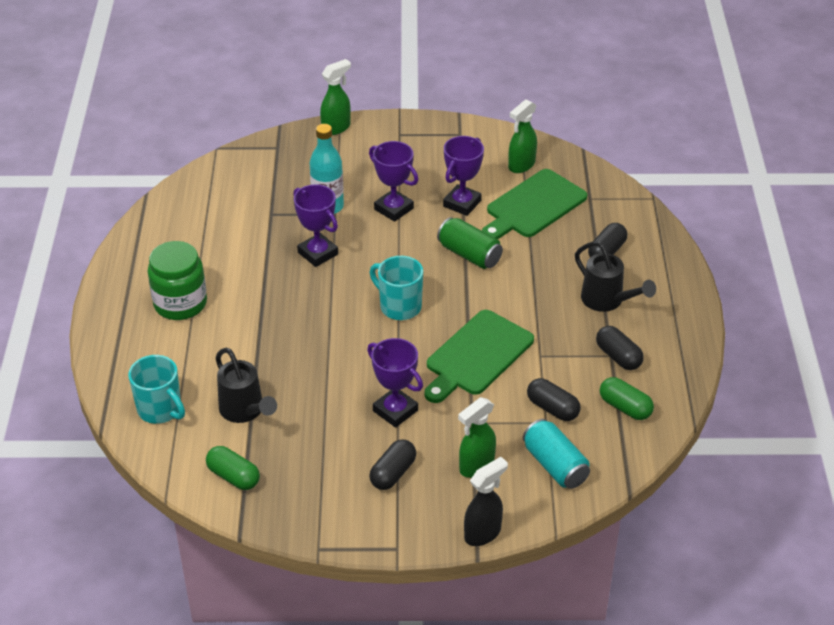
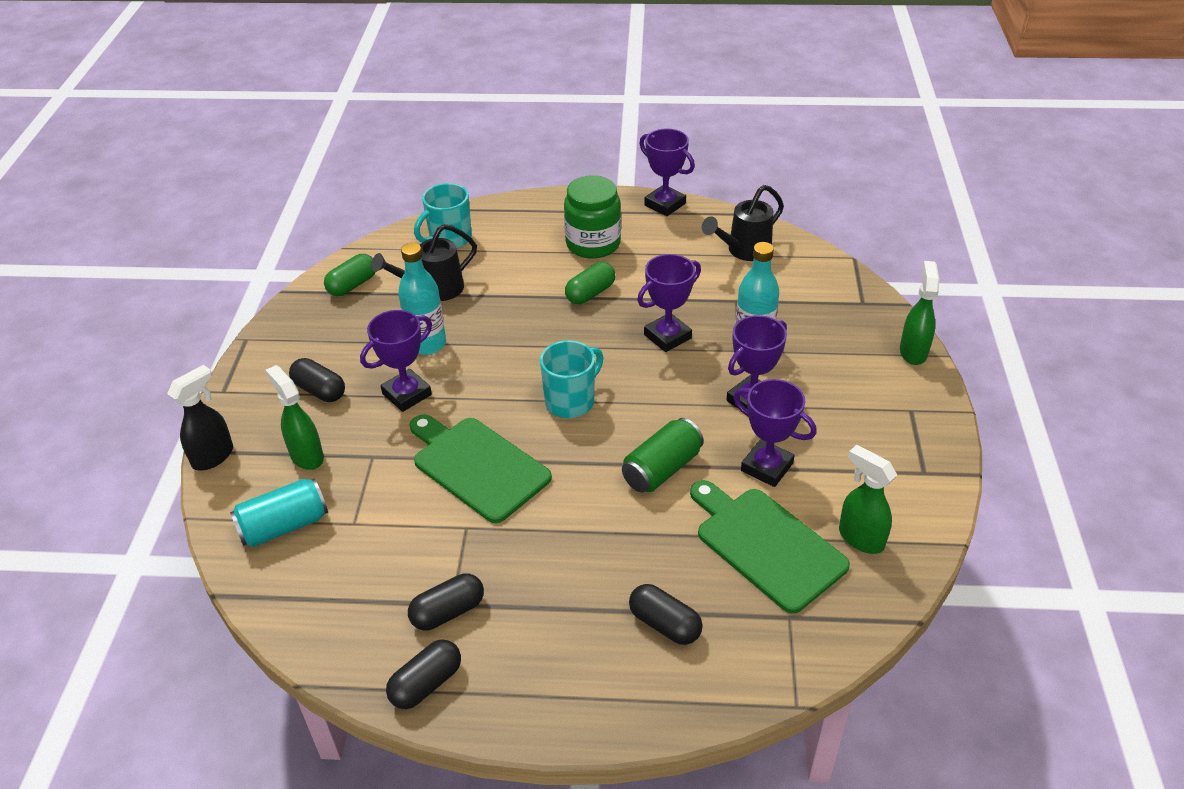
camera: 95 degrees right, 0 degrees up
(120, 257) = (665, 204): none -> purple trophy
(327, 406) = (427, 344): none -> turquoise bottle
(336, 128) = (913, 352): green spray bottle -> green spray bottle turned 135 degrees counterclockwise
(483, 533) = (213, 456): black spray bottle -> black spray bottle turned 105 degrees counterclockwise
(552, 408) = (373, 532): black capsule -> black capsule (426, 684)
(607, 301) = (558, 612): black watering can -> black watering can (744, 251)
(625, 407) = (355, 608): green capsule -> green capsule (590, 293)

